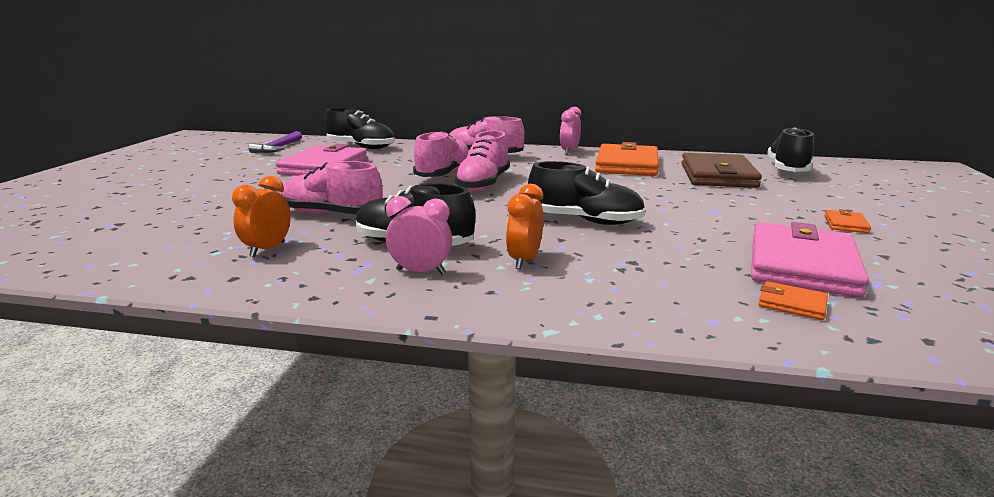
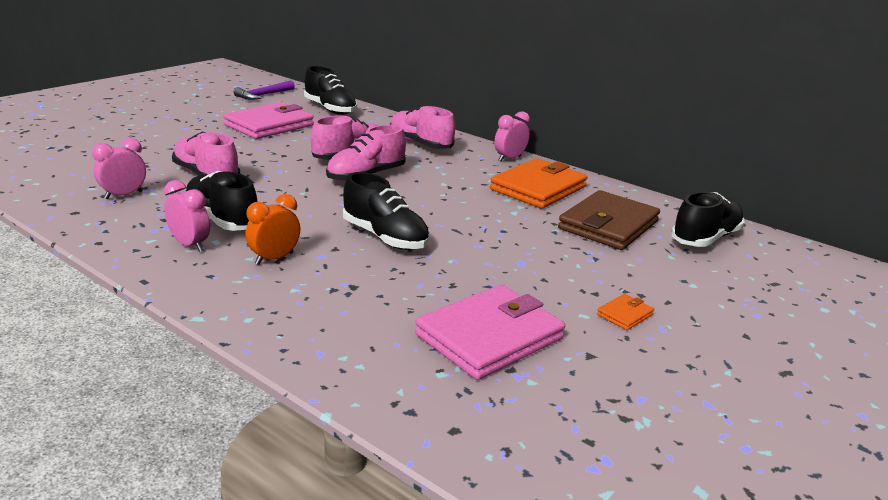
camera: 25 degrees right, 5 degrees up
(267, 249) = (123, 195): orange clock -> pink clock
(792, 304) = (407, 363): orange wallet -> none

